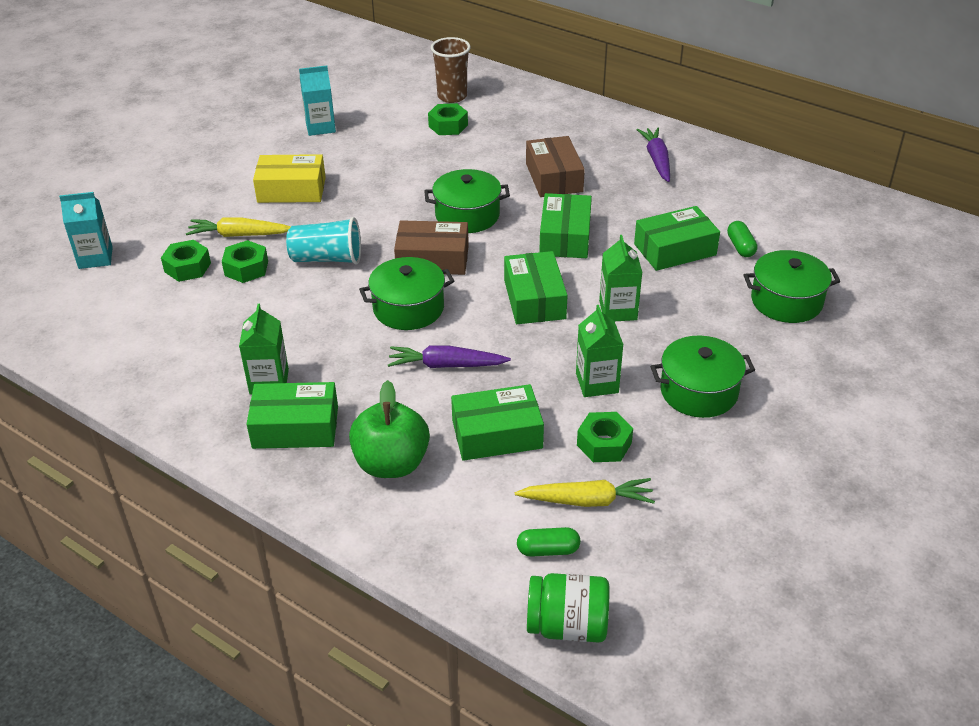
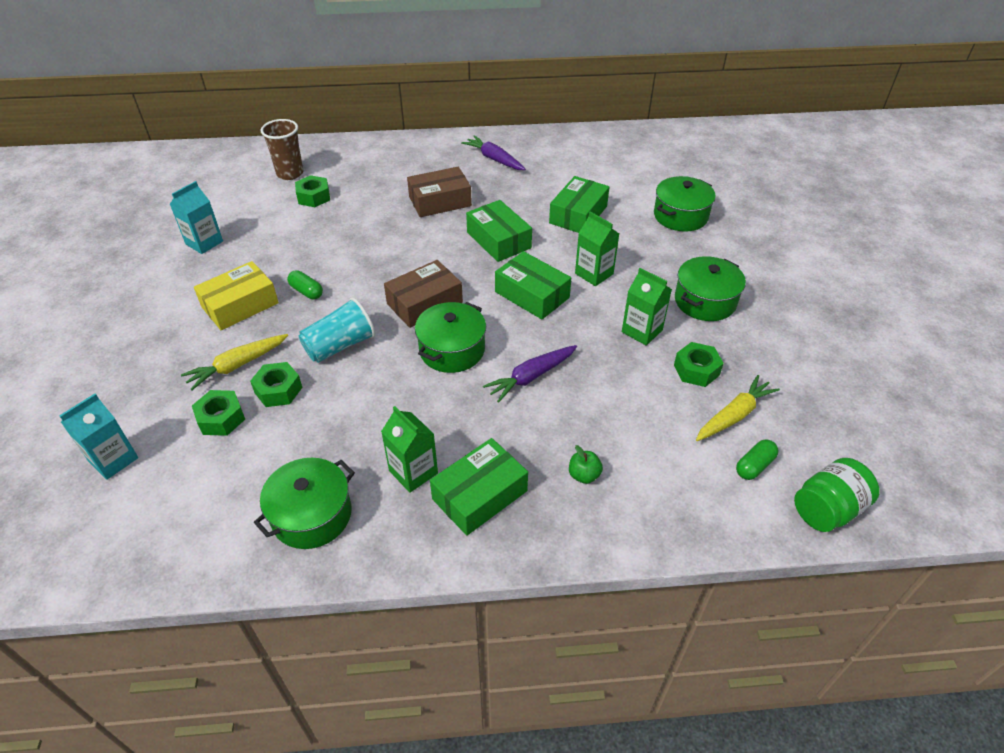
camera: 40 degrees left, 5 degrees up
(391, 464) = (584, 475): green apple -> green apple, size x0.46
(467, 215) = (411, 257): green pot -> green pot (312, 515)
(497, 434) = (625, 406): green box -> none
(554, 177) = (440, 201): brown box -> brown box turned 60 degrees counterclockwise
(740, 247) = (614, 194): green capsule -> green capsule (306, 291)

